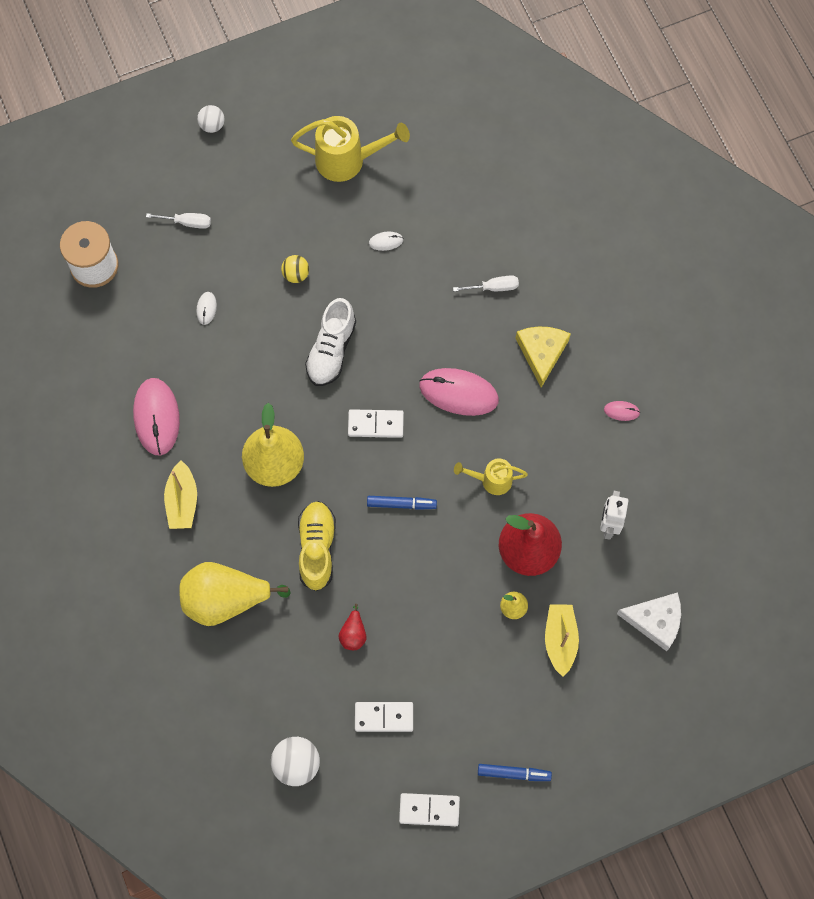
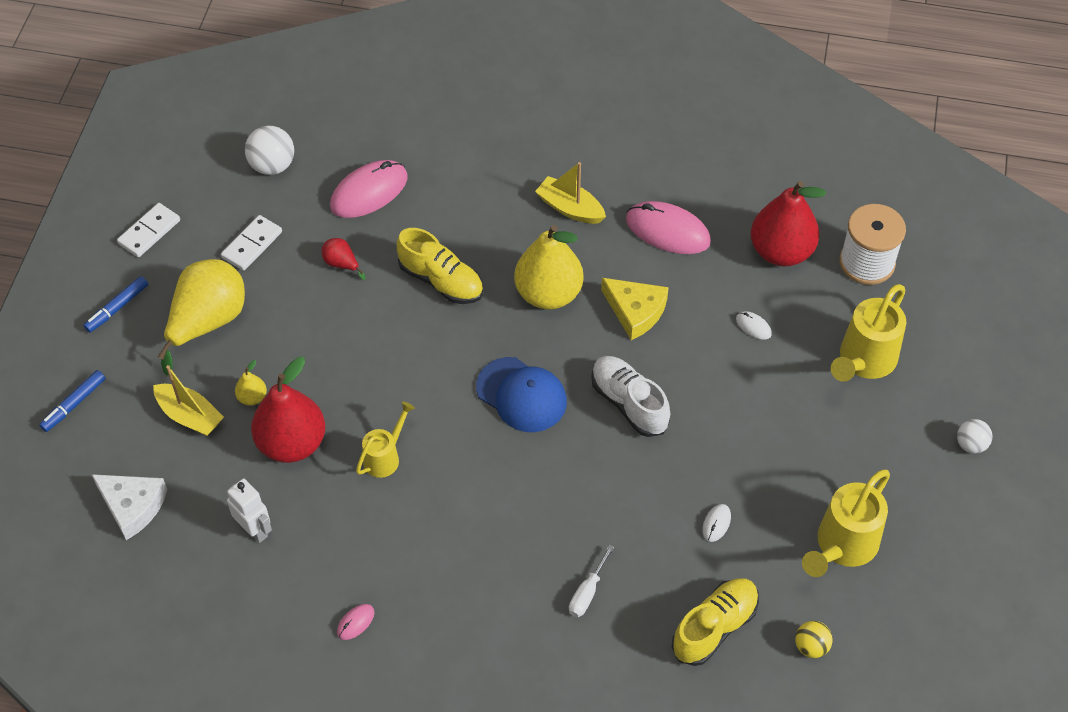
camera: 125 degrees right, 15 degrees down
(123, 328) = (781, 251): none -> red pear
(187, 222) = (864, 361): white screwdriver -> yellow watering can
(225, 599) = (453, 192): yellow pear -> yellow pear (207, 322)
(296, 274) = (736, 421): yellow ball -> yellow ball (811, 646)
(375, 424) = (521, 395): white domino -> blue cap
(401, 504) = (426, 369): blue marker -> blue marker (74, 404)
(458, 393) = (496, 485): pink mouse -> pink mouse (369, 192)
(461, 201) = (714, 627): none -> yellow shoe
(541, 353) = (479, 589): yellow cheese -> yellow cheese (635, 311)
(655, 621) = (132, 506): white cheese -> white cheese turned 105 degrees counterclockwise

